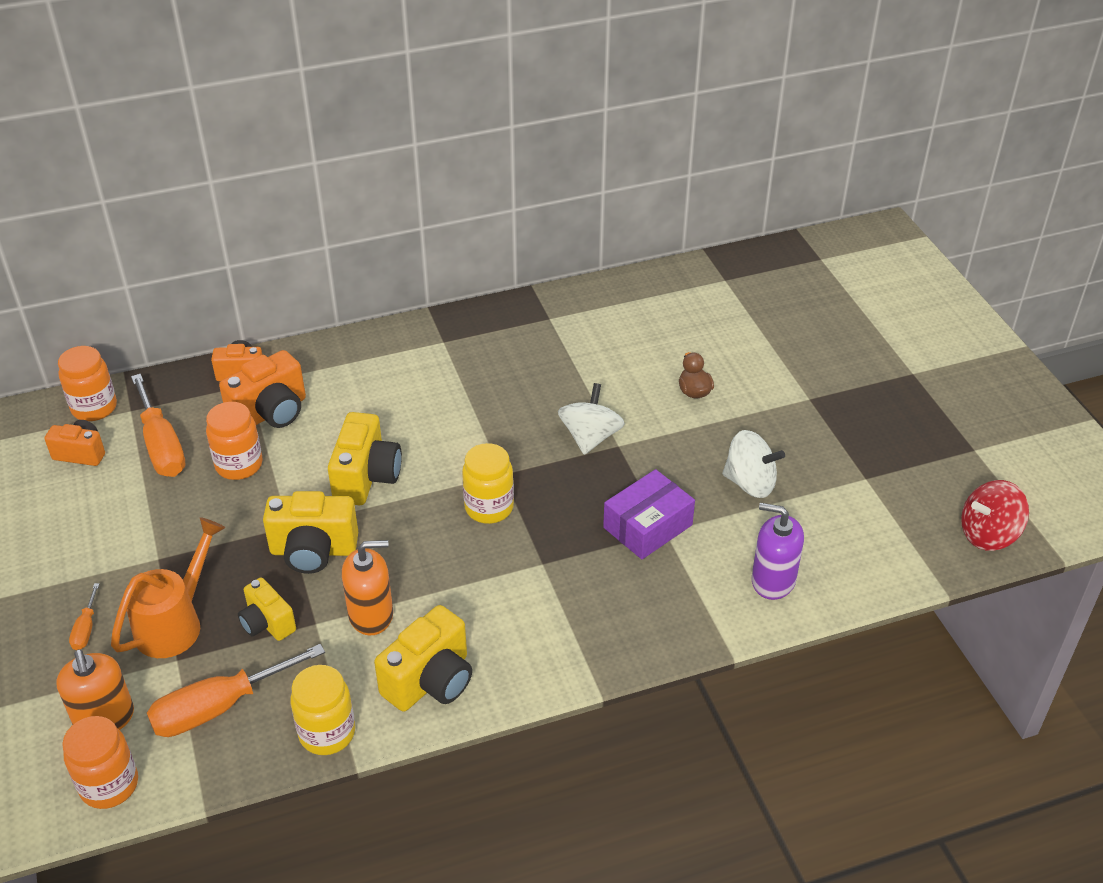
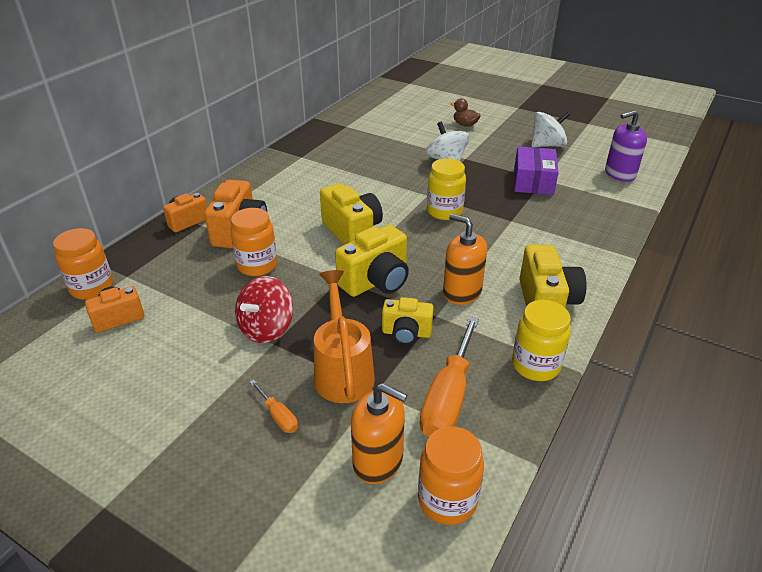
camera: 40 degrees left, 5 degrees down
(161, 446) = (182, 283): orange screwdriver -> none
(371, 615) = (462, 292): orange soap dispenser -> orange soap dispenser turned 90 degrees counterclockwise
(988, 534) = (663, 120): red spinning top -> red spinning top (266, 328)

